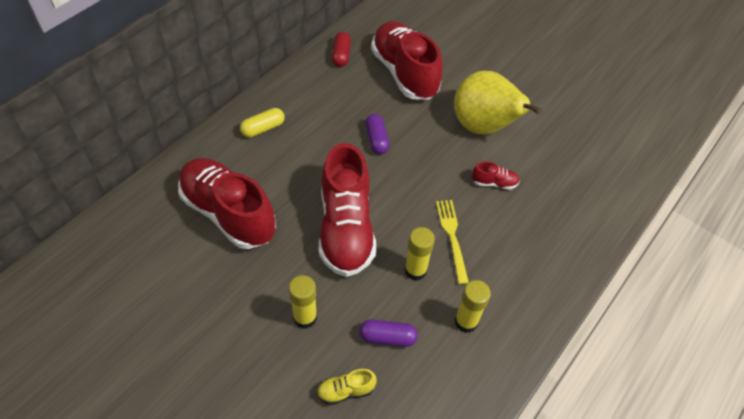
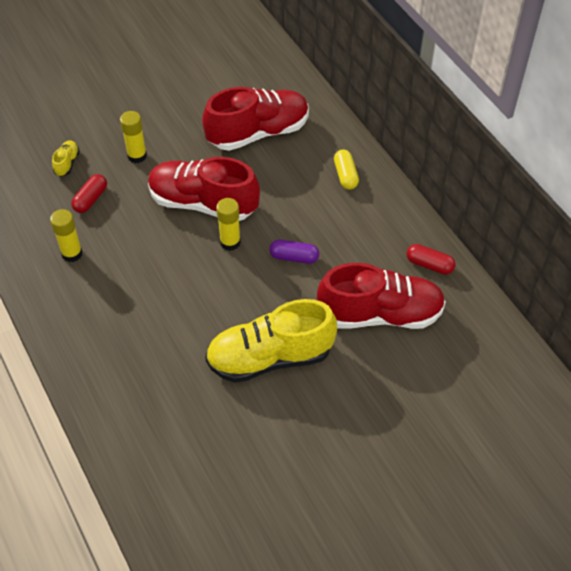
camera: 115 degrees right, 0 degrees up
(387, 337) = (90, 199): purple capsule -> red capsule
(415, 270) = (136, 237): yellow glue stick -> yellow glue stick (230, 242)
(452, 237) = (153, 275): yellow fork -> none
(483, 127) = (270, 357): yellow pear -> yellow shoe
(494, 183) = (194, 335): red shoe -> none

